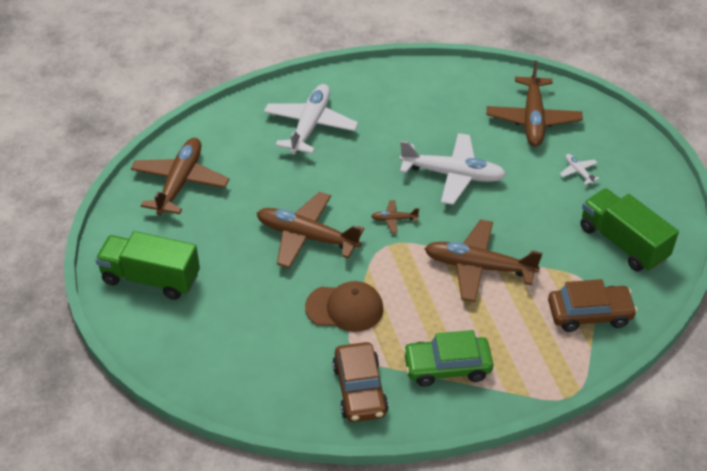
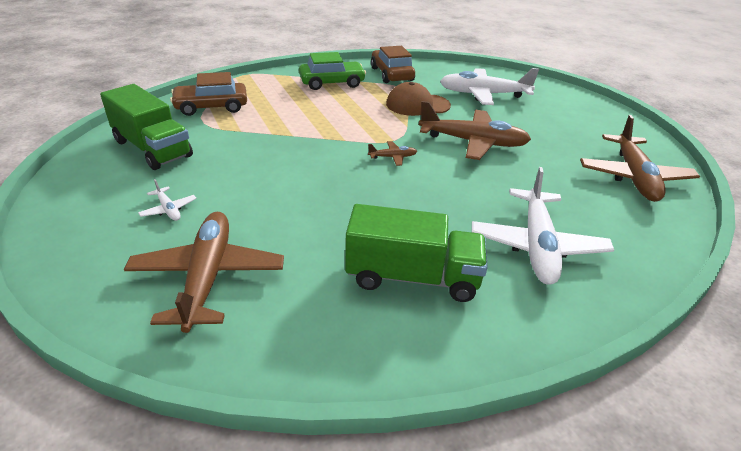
camera: 170 degrees right, 10 degrees down
(151, 278) = (584, 115): green truck -> green truck (412, 277)
(453, 175) = (332, 198): white plane -> white plane (483, 94)
(478, 267) = (305, 129): brown plane -> none

